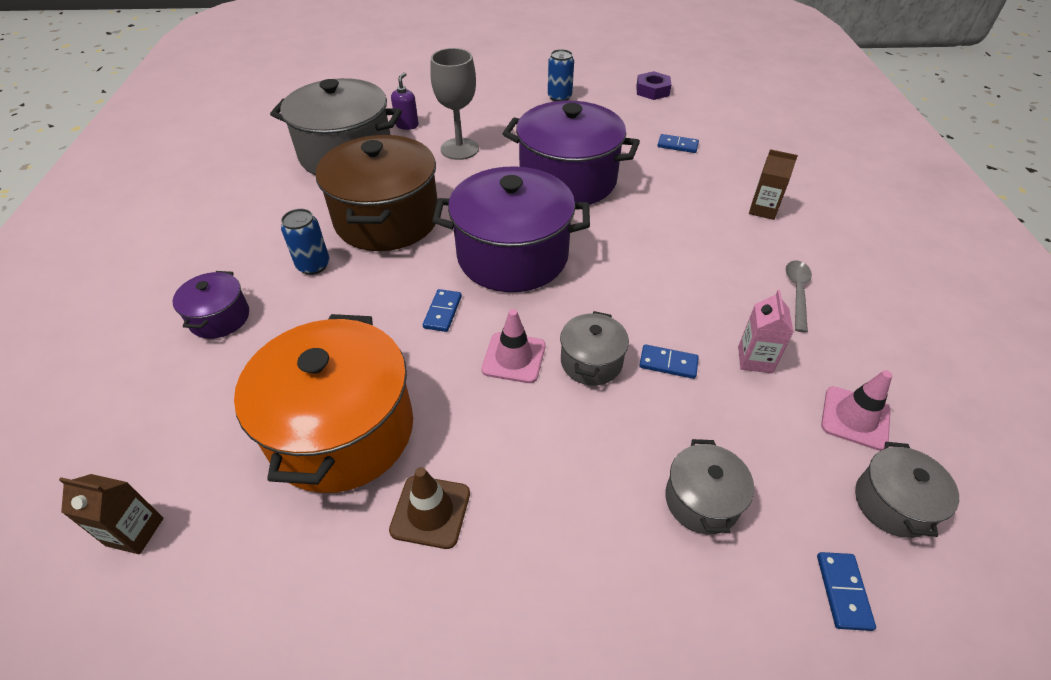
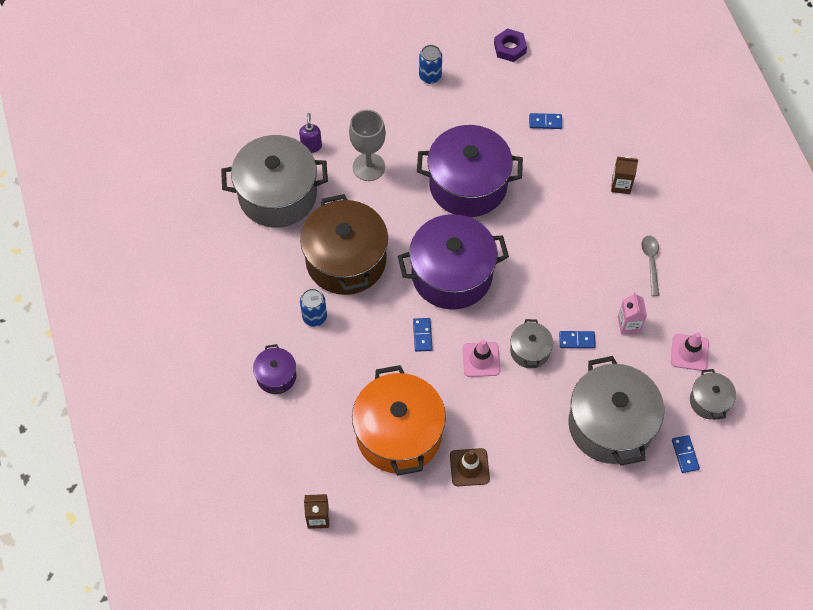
camera: 15 degrees left, 15 degrees up
(702, 500) = (610, 424): grey pot -> grey pot, size x2.10

